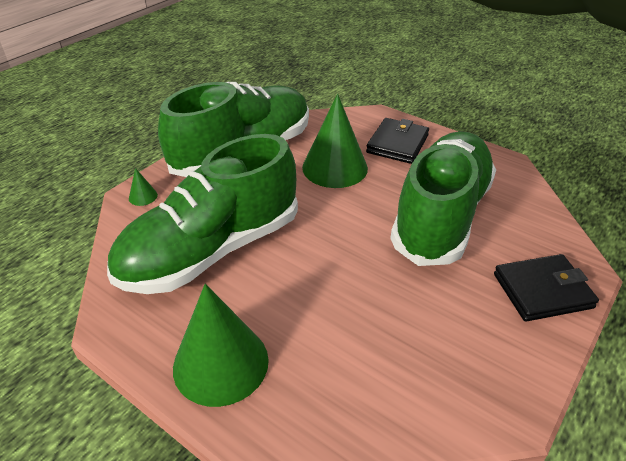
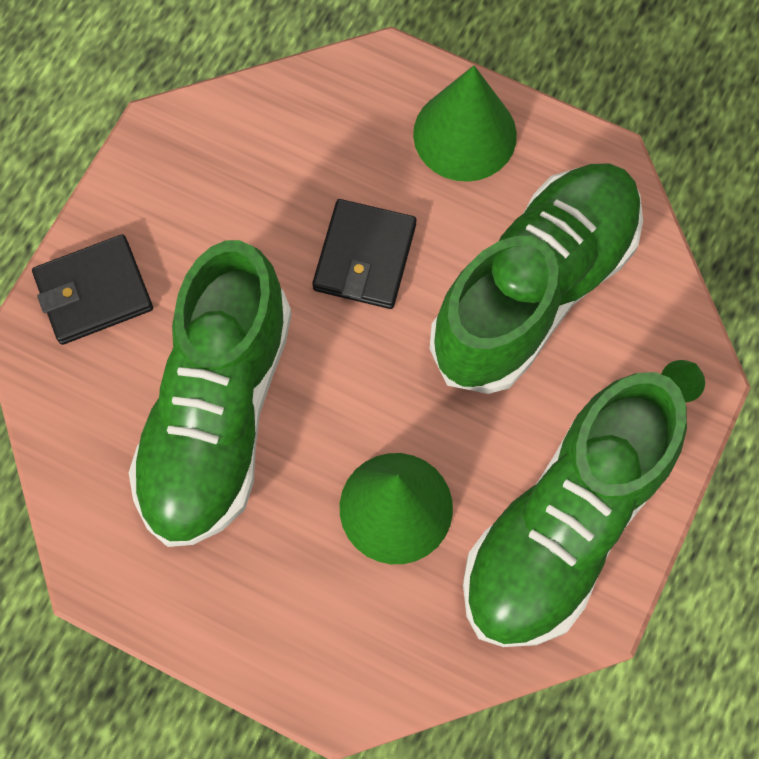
camera: 170 degrees right, 30 degrees up
(397, 144) = (291, 601): black wallet -> black wallet (365, 257)

